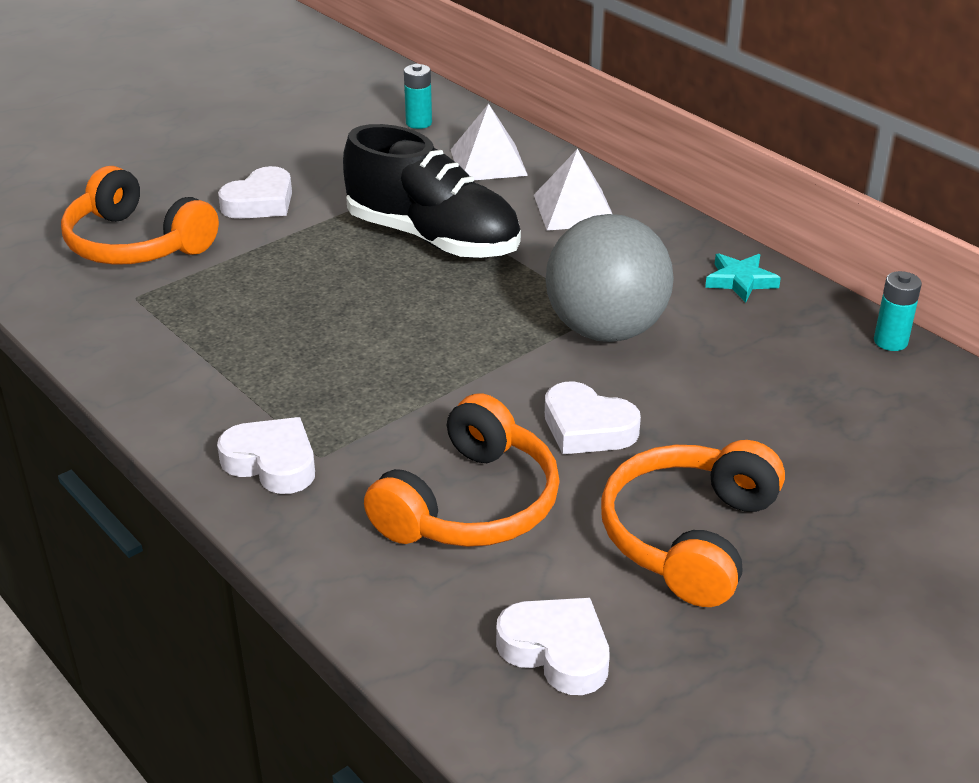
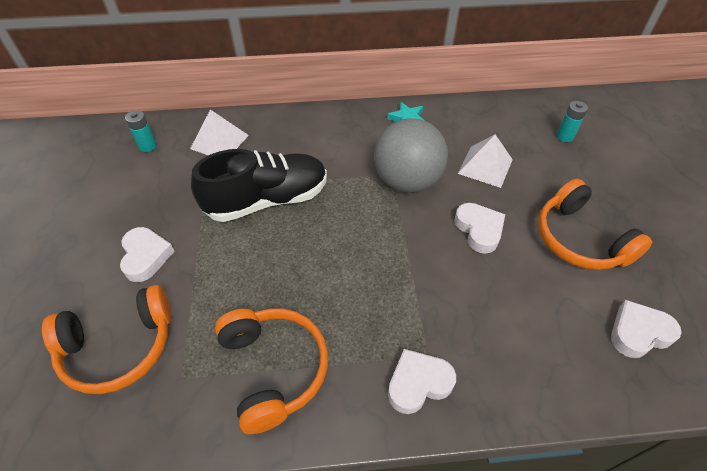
camera: 55 degrees left, 15 degrees up
(470, 504) = (510, 308): orange headphones -> orange headphones (273, 369)
(574, 209) = (297, 136): white pyramid -> white pyramid (485, 166)
(587, 428) = (479, 230): white heart -> white heart turned 90 degrees counterclockwise
(890, 341) = (485, 104): turquoise battery -> turquoise battery (564, 136)

